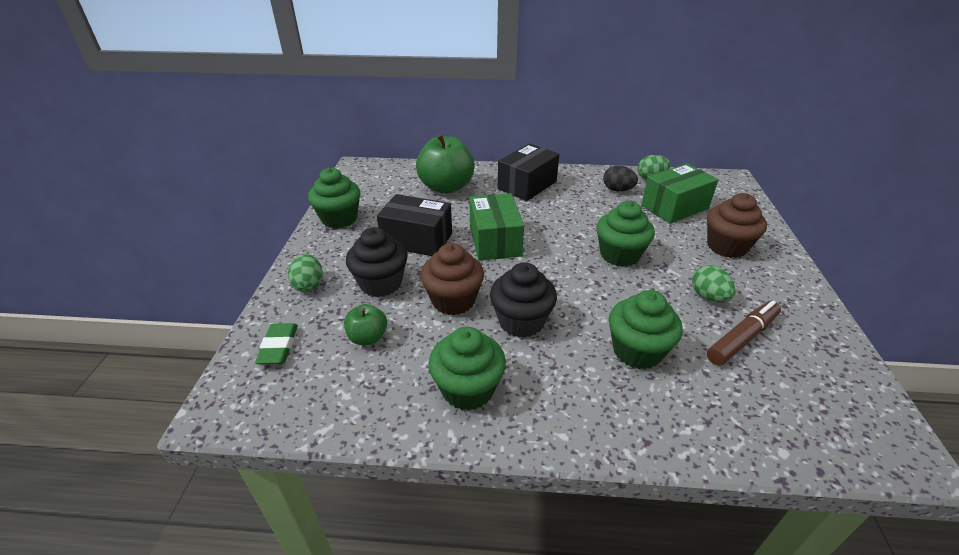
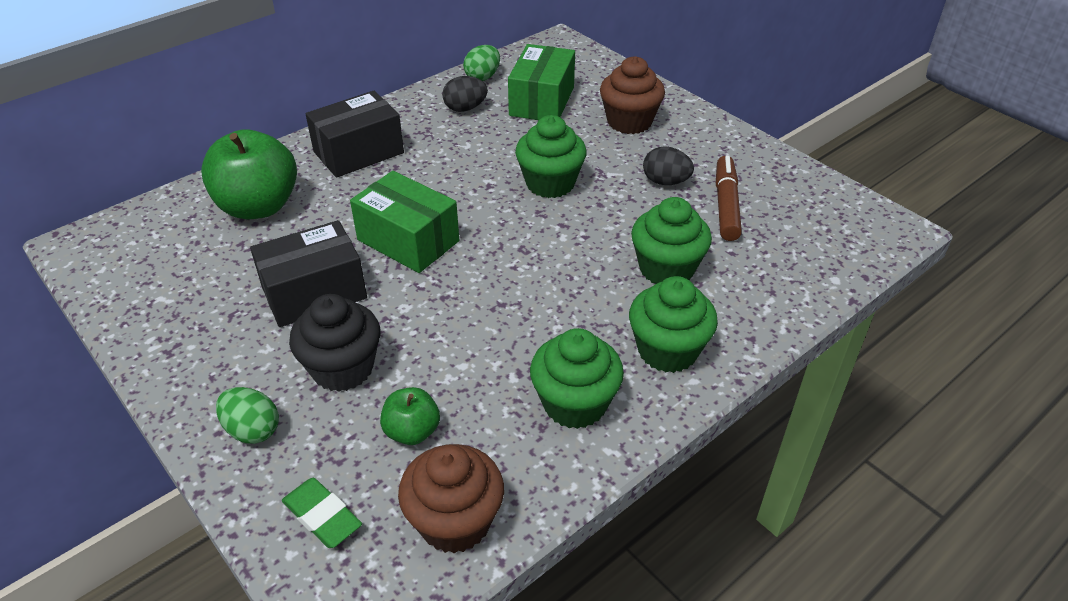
camera: 45 degrees left, 5 degrees up
(339, 218) = (165, 328): green cupcake -> green cupcake (667, 350)
(453, 300) = (450, 332): brown cupcake -> brown cupcake (455, 521)
(521, 321) = (542, 308): black cupcake -> none
(527, 185) = (358, 152): black box -> black box turned 60 degrees clockwise
(708, 297) = (665, 182): green egg -> black egg

